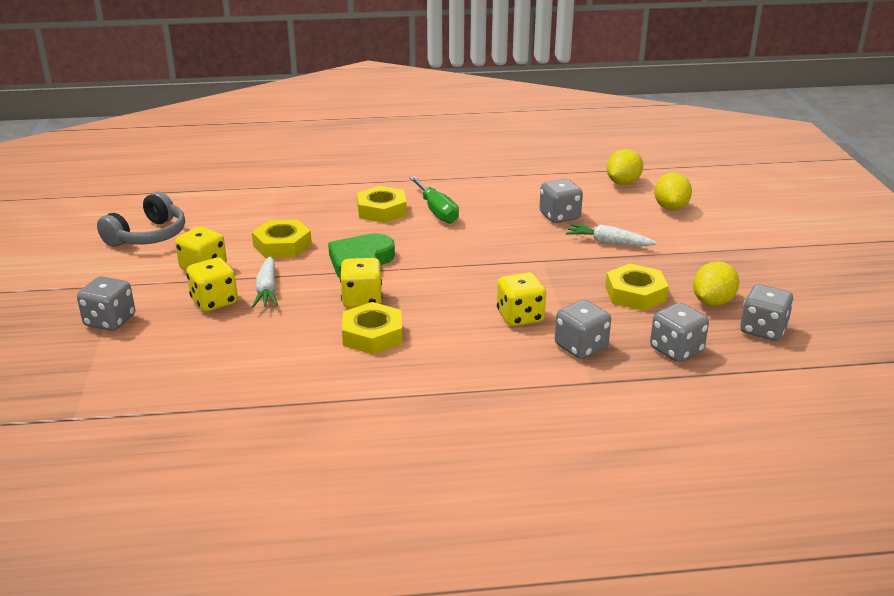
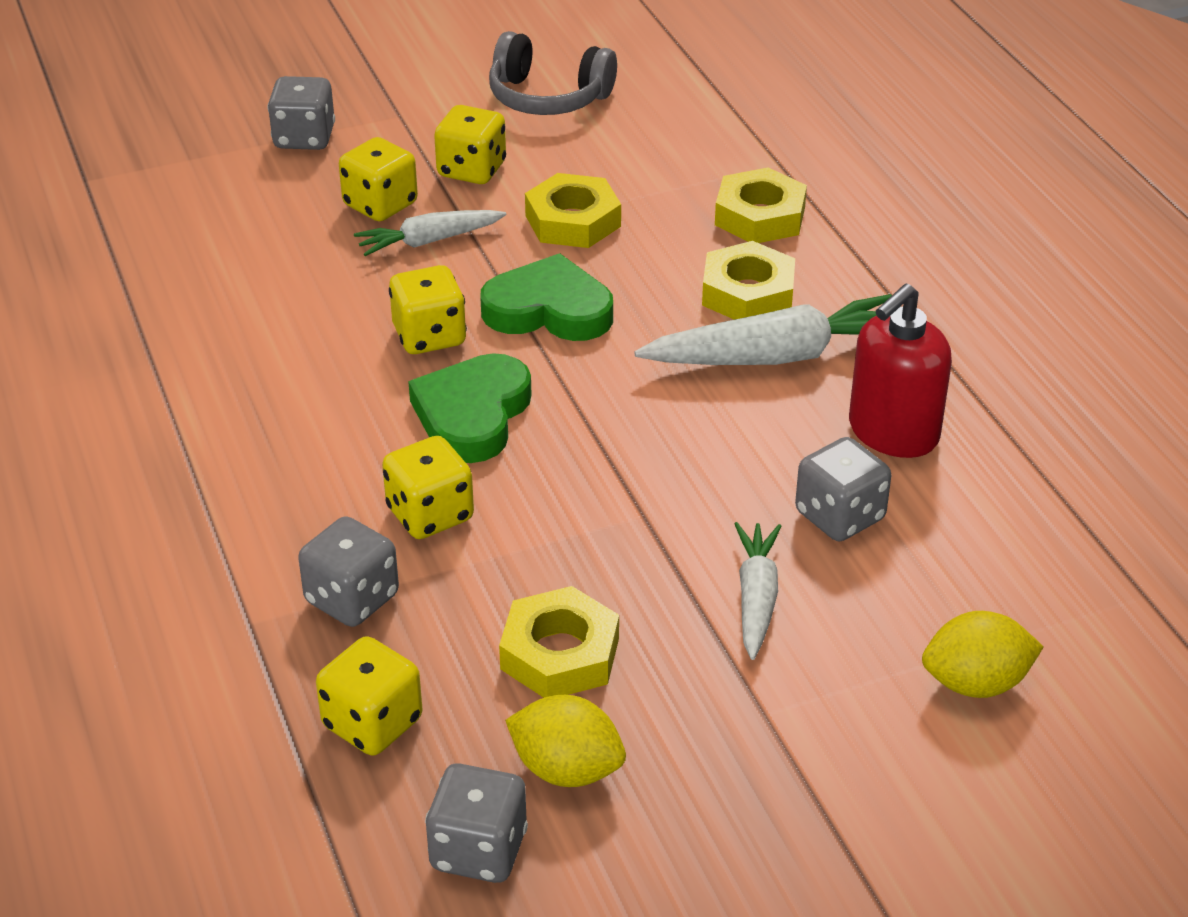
camera: 75 degrees right, 10 degrees up
(372, 335) = (329, 368): yellow nut -> yellow nut (759, 216)
(437, 211) = (778, 356): green screwdriver -> white carrot
(441, 295) = (472, 415): none -> green heart
(507, 196) = (892, 433): none -> red soap dispenser
(623, 183) = (1064, 595): yellow lemon -> none
(676, 350) = (372, 723): grey dice -> yellow dice

